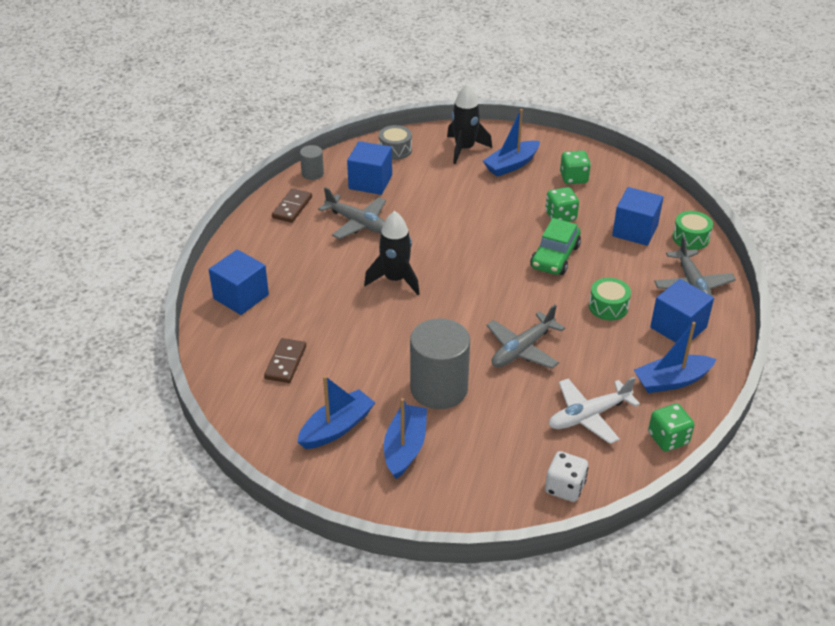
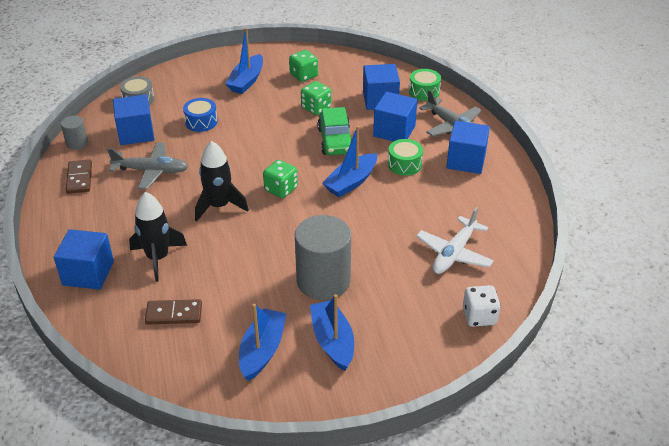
camera: 30 degrees left, 0 degrees up
(285, 362) = (174, 314): brown domino -> brown domino turned 75 degrees counterclockwise
(437, 192) = (201, 122): none -> blue drum
(464, 149) = (198, 80): black rocket -> black rocket (158, 258)
(522, 349) = (365, 222): grey plane -> none
(624, 268) = (394, 131): none -> blue cube
(668, 438) = (522, 246): green dice -> green dice (281, 189)
(672, 381) = (492, 202): blue boat -> blue boat (351, 182)

